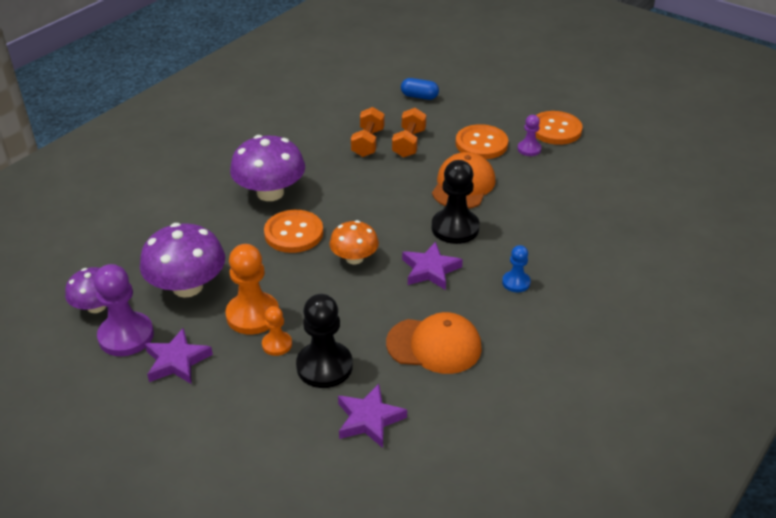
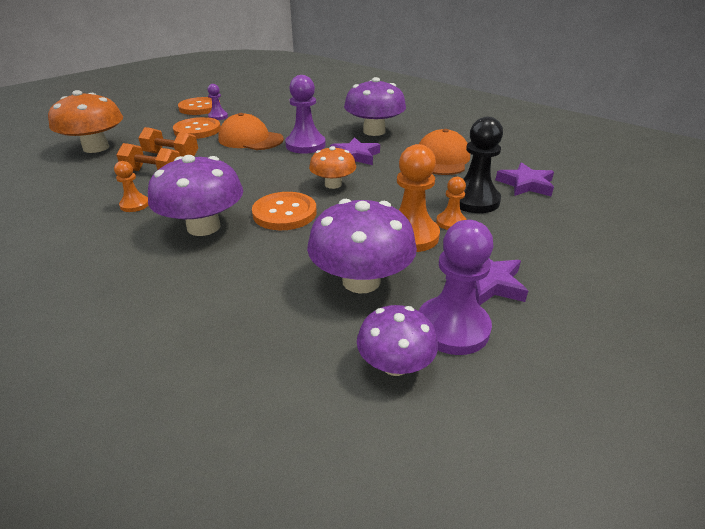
camera: 85 degrees left, 5 degrees down
(306, 149) = (135, 205): none -> orange pawn
(419, 96) = (96, 148): blue capsule -> orange mushroom
(455, 228) = (305, 145): black pawn -> purple pawn
(516, 282) = (374, 131): blue pawn -> purple mushroom

